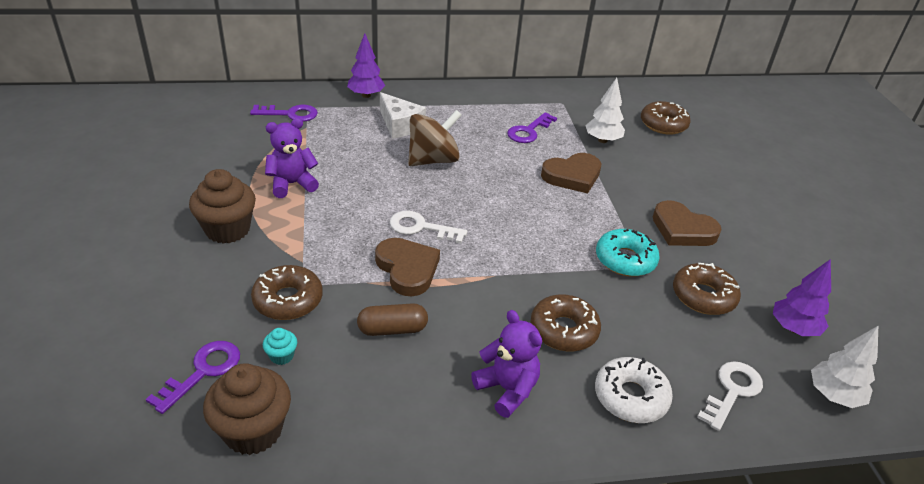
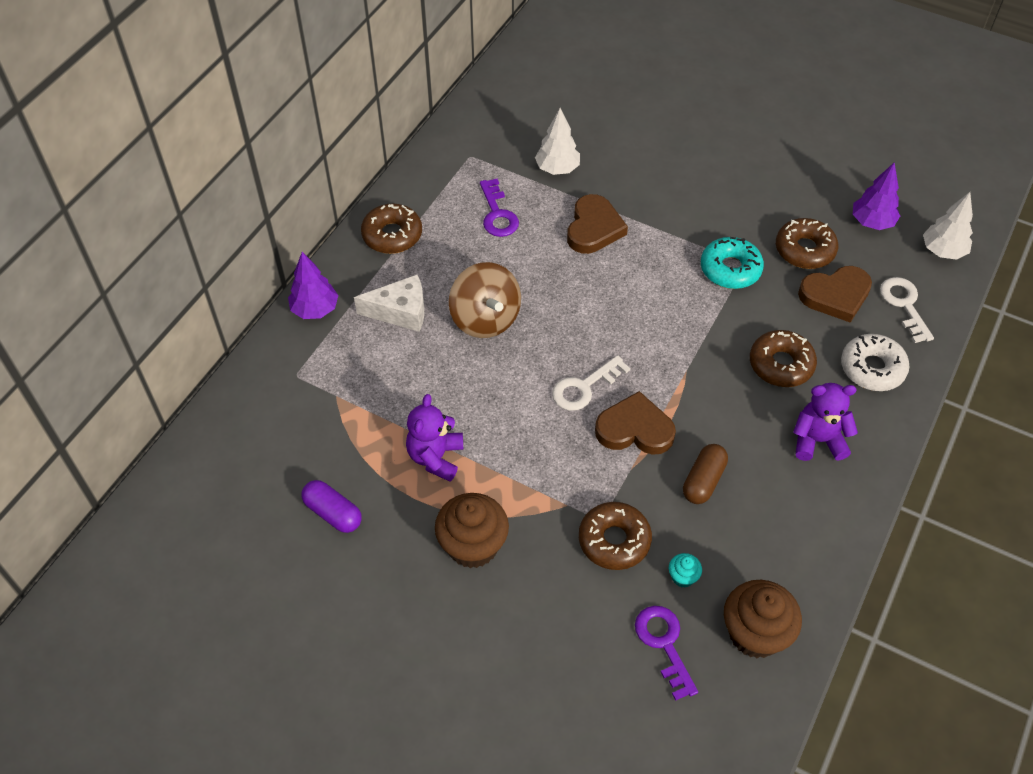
camera: 50 degrees left, 15 degrees up
(210, 161) = (333, 513): none -> purple capsule
(290, 114) = (296, 398): purple key -> none
(433, 160) = (485, 319): brown spinning top -> brown spinning top turned 150 degrees clockwise
(663, 124) = (569, 107): brown donut -> brown donut (392, 235)
(682, 229) = (721, 204): brown heart -> brown heart (835, 295)

